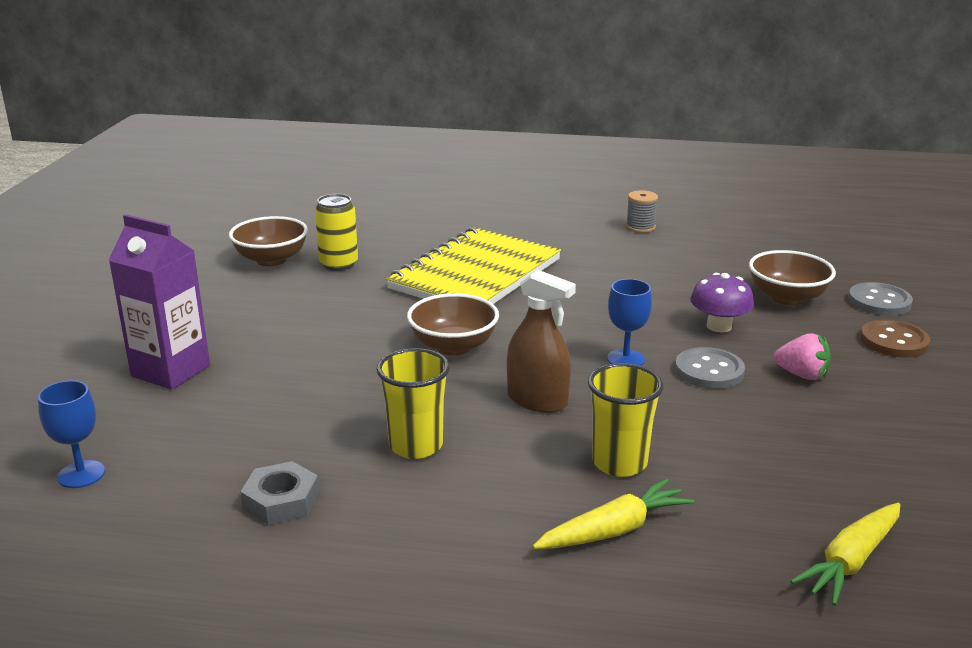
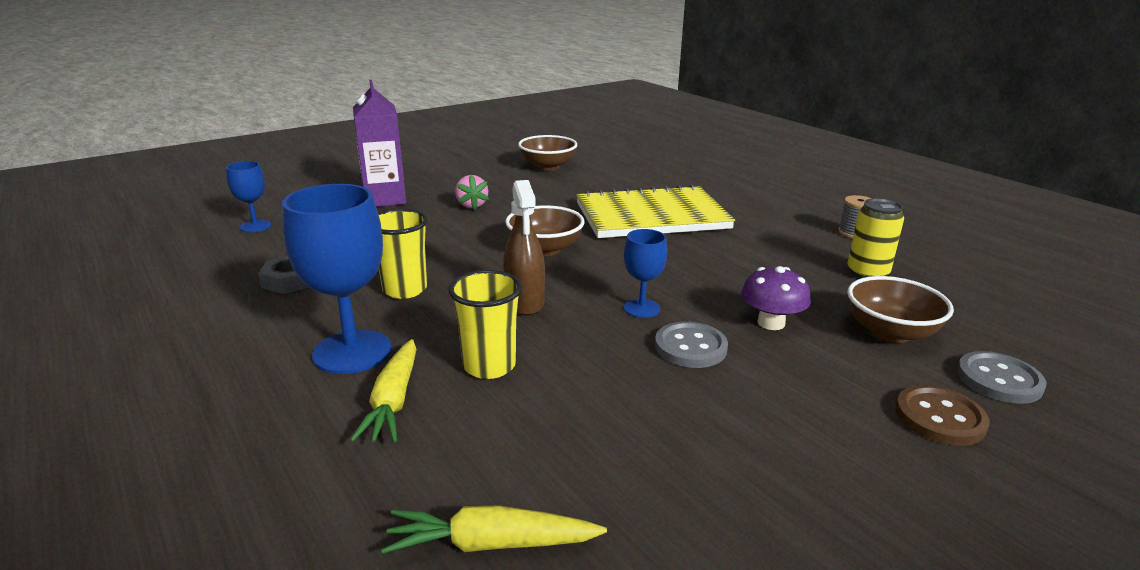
camera: 45 degrees right, 0 degrees up
(339, 264) = (579, 181): yellow can -> yellow can (867, 273)
(497, 519) = (352, 352): none -> blue goblet
(614, 530) = (393, 401): yellow carrot -> yellow carrot turned 75 degrees clockwise
(802, 375) = (770, 392): pink strawberry -> pink strawberry (471, 205)

